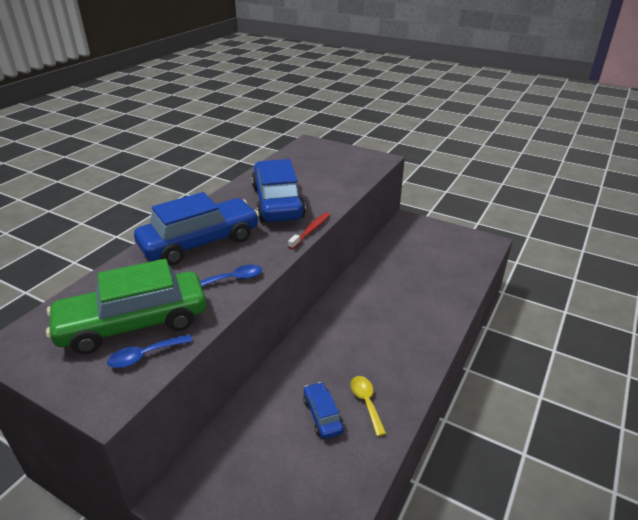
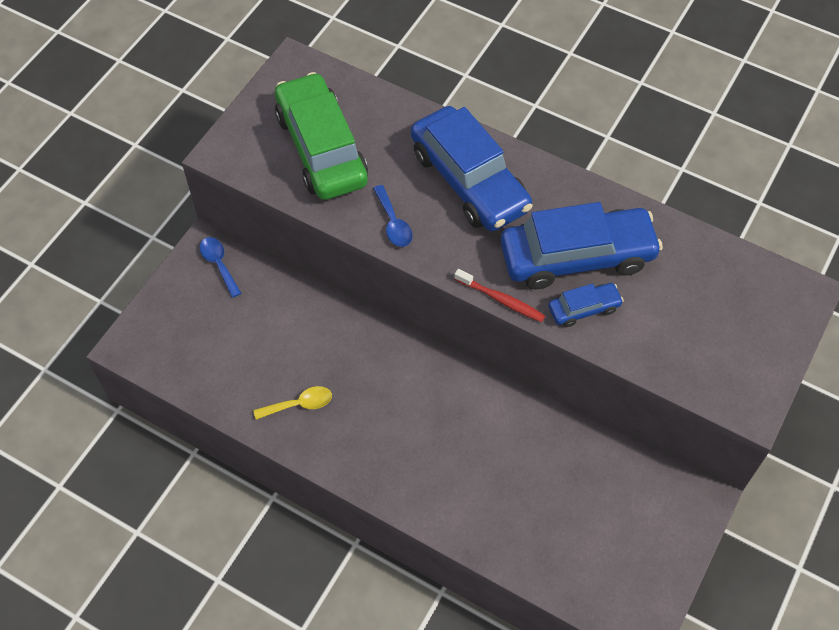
camera: 90 degrees right, 25 degrees up
(144, 356) = (275, 167): blue spoon -> blue spoon (219, 264)
(322, 415) = (284, 361): blue car -> blue car (584, 309)

